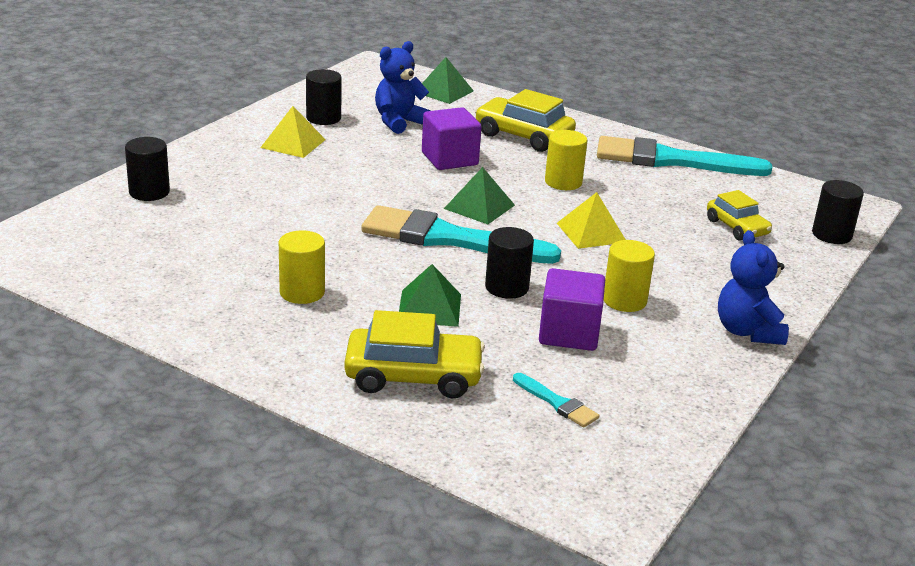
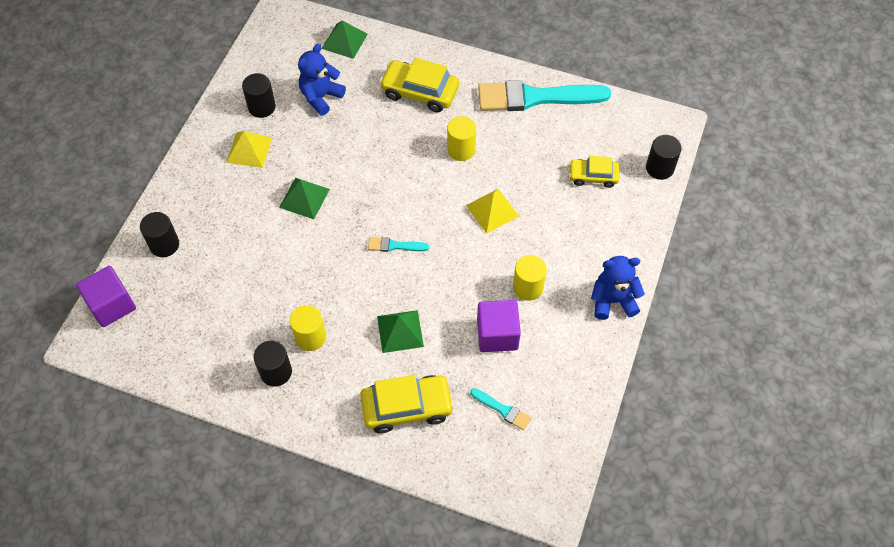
camera: 10 degrees left, 30 degrees up
(449, 159) = (371, 140): purple cube -> purple cube (111, 305)
(449, 239) = (394, 246): turquoise brush -> turquoise brush, size x0.43
(479, 206) = (407, 199): green pyramid -> green pyramid (304, 198)
(507, 287) = (446, 294): black cylinder -> black cylinder (276, 372)
(737, 227) = (593, 176): yellow car -> yellow car turned 135 degrees clockwise
(747, 331) = (613, 300): blue teddy bear -> blue teddy bear turned 105 degrees clockwise

